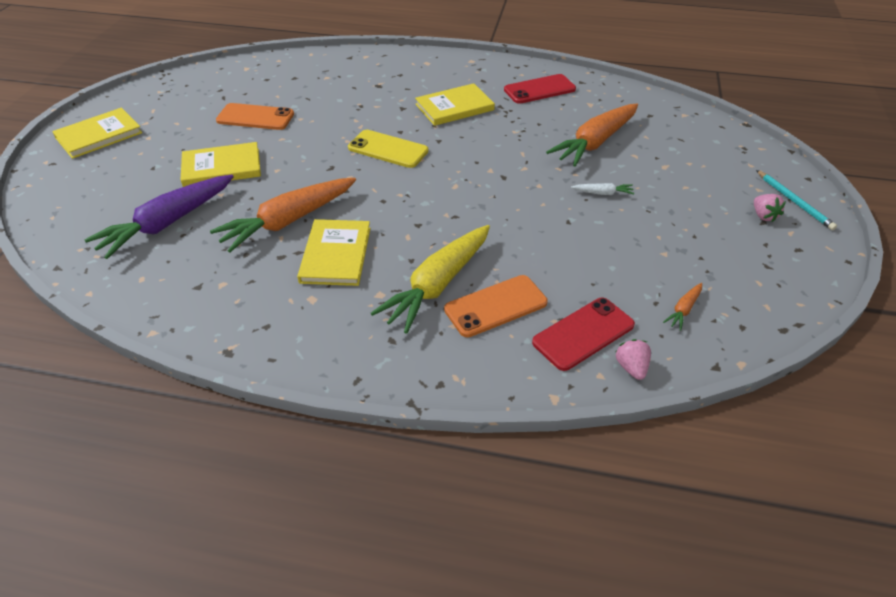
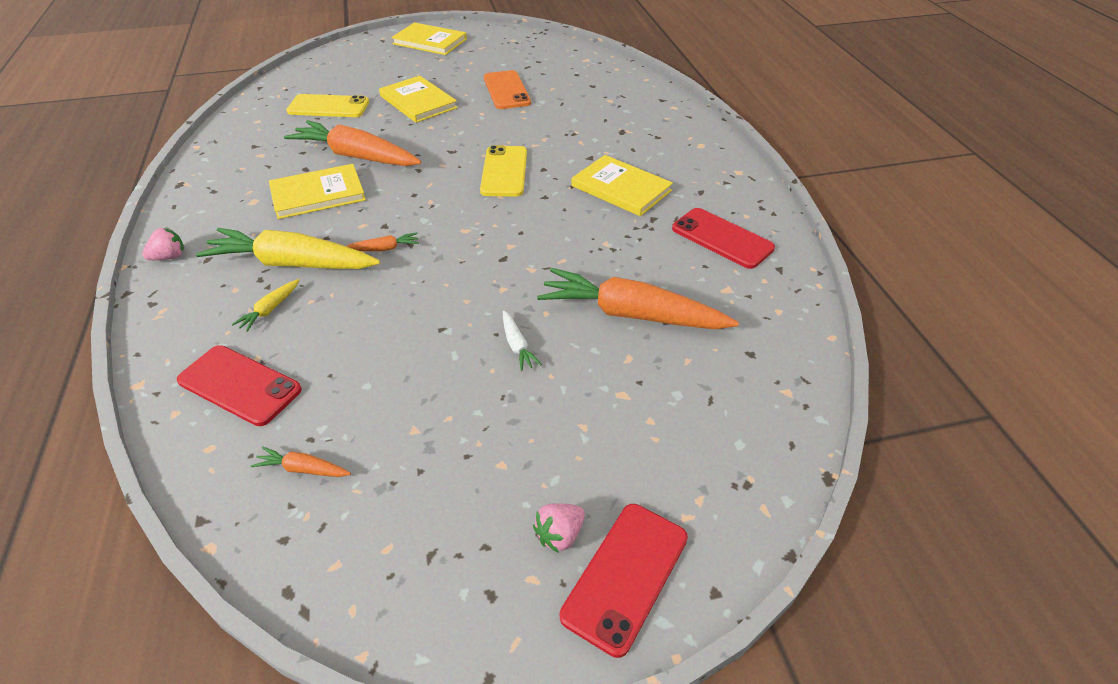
camera: 65 degrees right, 0 degrees up
(167, 223) = (328, 107): purple carrot -> yellow phone
(451, 230) = (384, 249): none -> orange carrot
(495, 306) = (270, 310): orange phone -> yellow carrot
(631, 367) = (189, 437): pink strawberry -> pink strawberry (169, 257)
(794, 201) = (625, 576): turquoise pencil -> red phone

